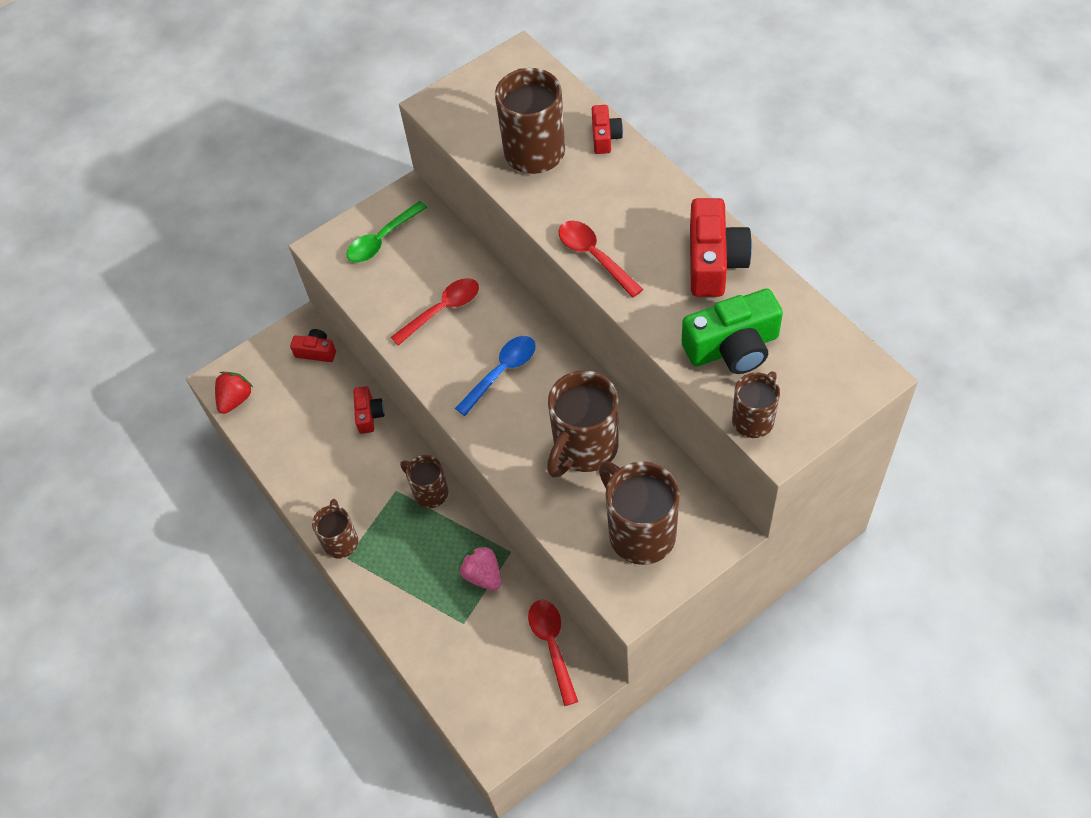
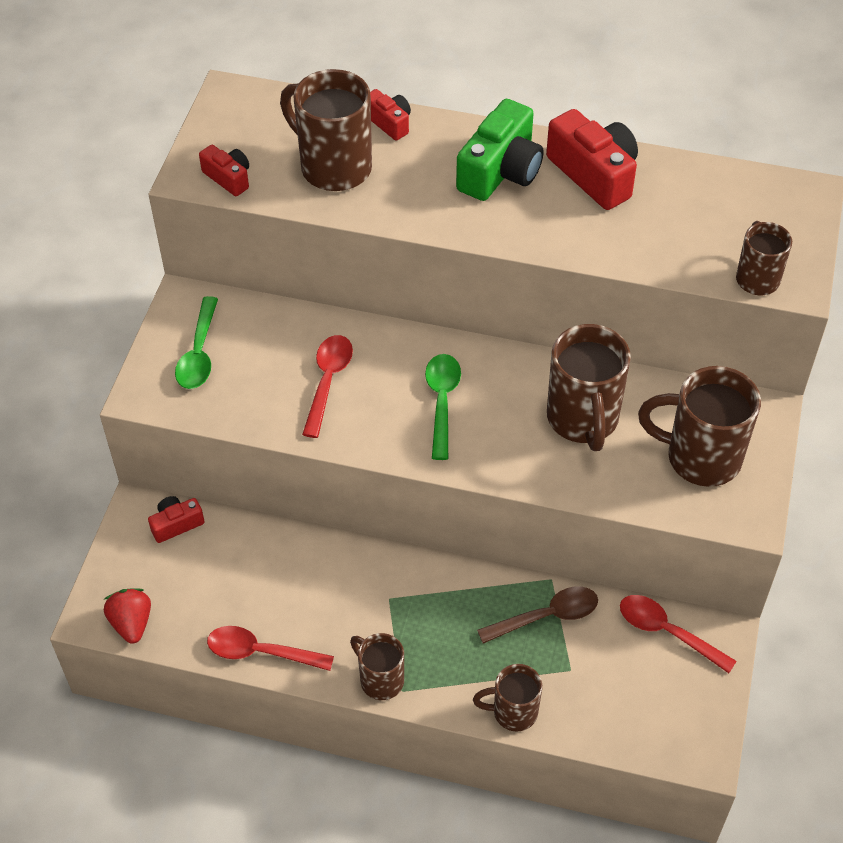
camera: 45 degrees left, 5 degrees down
(369, 415) = (292, 548): red camera -> red camera (228, 178)
(429, 492) = (424, 578): brown mug -> brown mug (513, 712)
(483, 575) = (547, 616): pink strawberry -> brown spoon
(502, 372) = (442, 401): blue spoon -> green spoon
(594, 256) = (486, 226): red spoon -> red spoon (260, 652)
(733, 347) = (681, 233): green camera -> green camera (500, 171)

